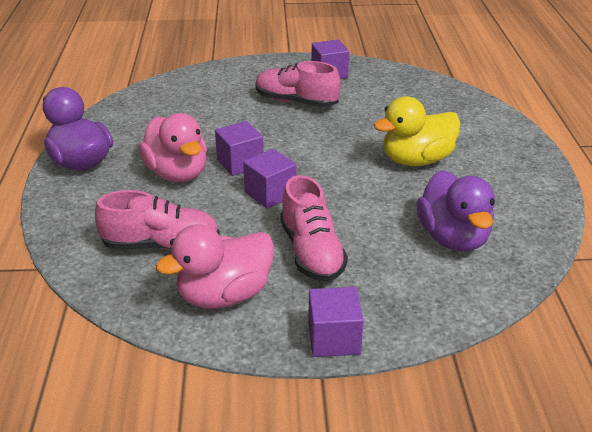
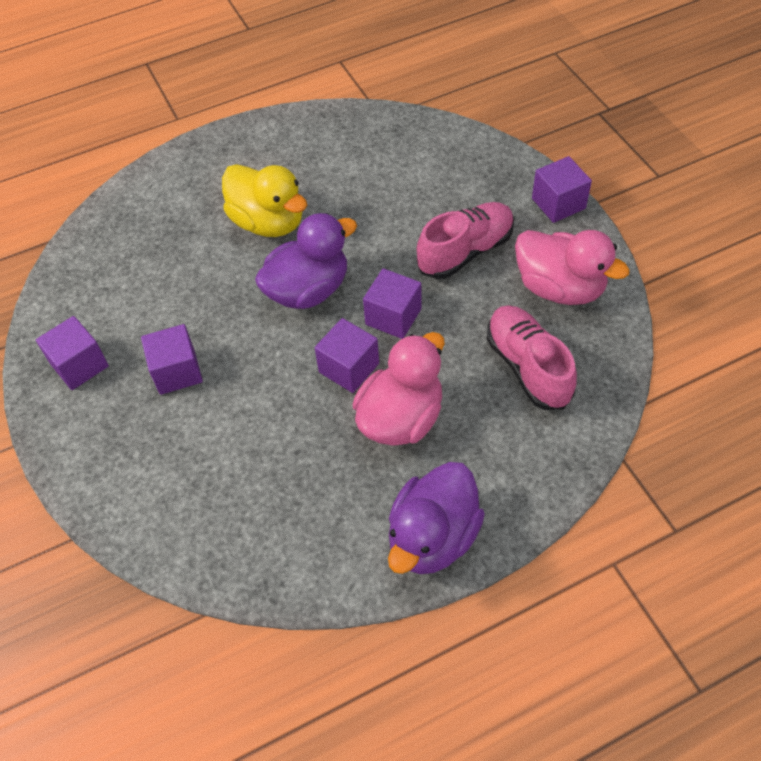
camera: 110 degrees left, 20 degrees up
(296, 102) = (177, 371): pink shoe -> purple cube
(453, 237) = (388, 168): purple duck -> purple duck (308, 290)

